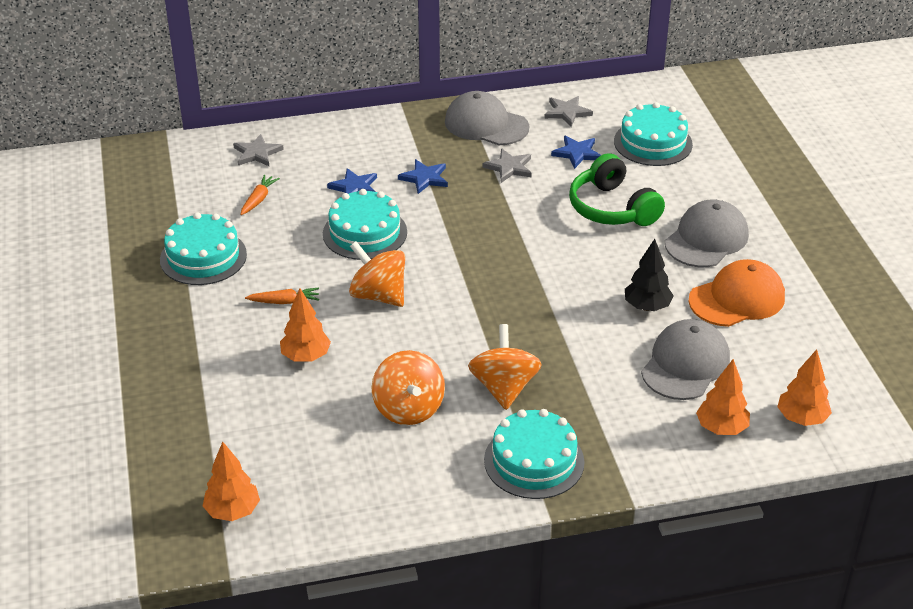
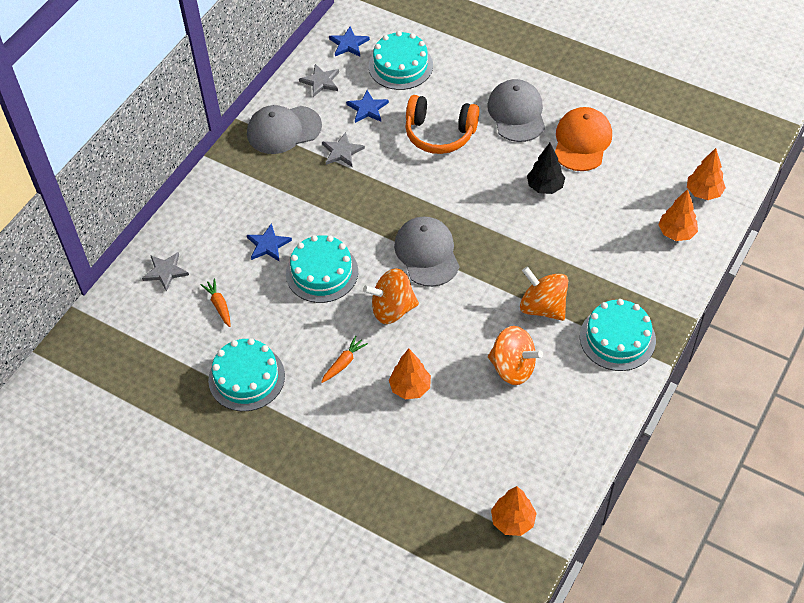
camera: 45 degrees left, 15 degrees up
(424, 178) = (302, 202): blue star -> blue star (348, 44)
(612, 208) = (440, 133): green headphones -> orange headphones
(685, 364) = (610, 208): grey cap -> grey cap (427, 253)

